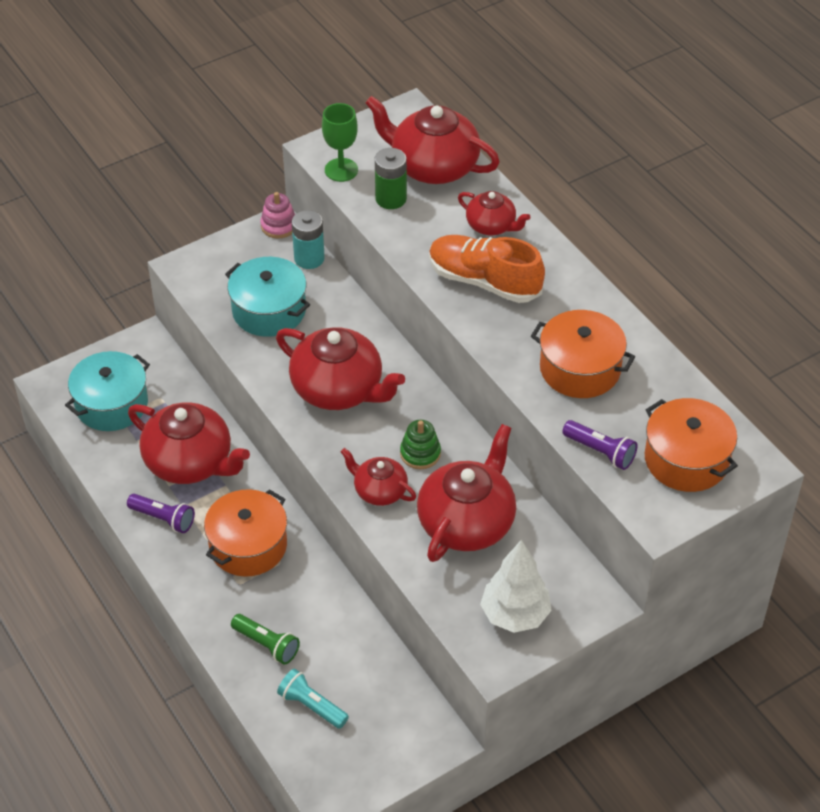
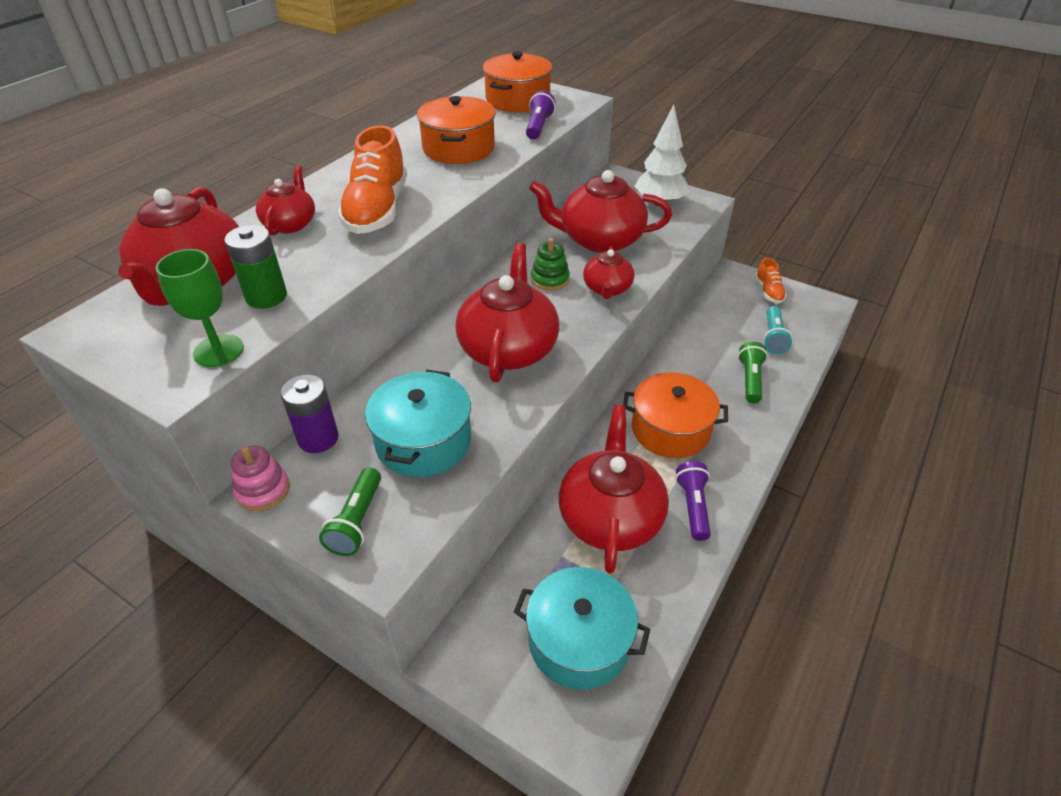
camera: 115 degrees left, 5 degrees down
(222, 263) = (357, 521): none -> green flashlight
(309, 258) = (318, 438): turquoise battery -> purple battery
(388, 754) = (768, 292): none -> orange shoe

